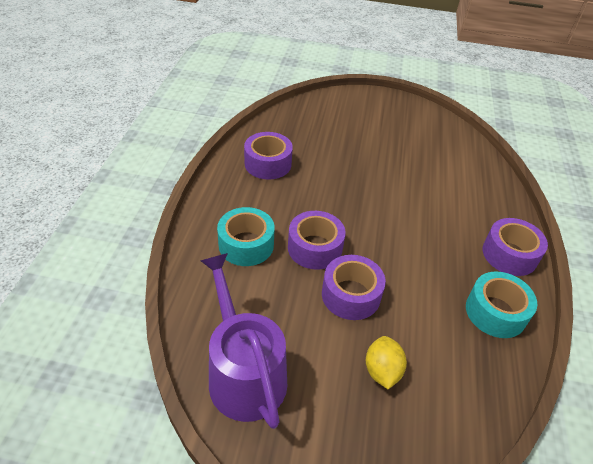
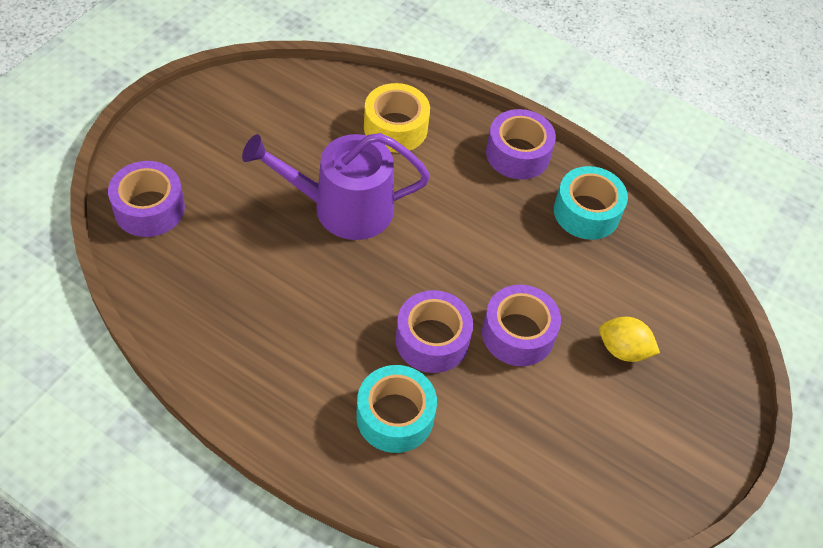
camera: 70 degrees left, 10 degrees up
(244, 373) = (586, 484): purple watering can -> purple watering can (343, 208)
(268, 164) = (243, 331): purple tape -> purple tape (149, 208)
(468, 185) = (395, 128): none -> yellow tape

